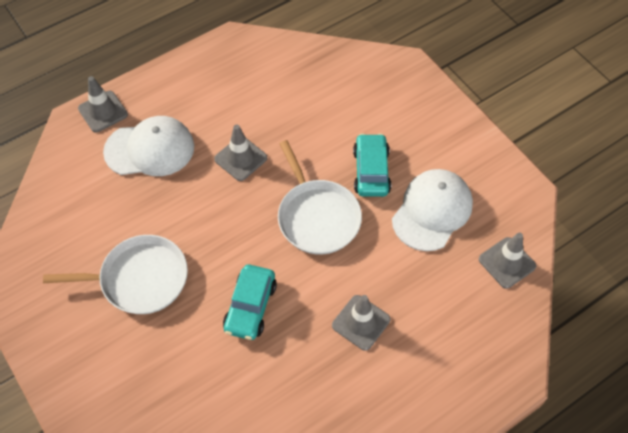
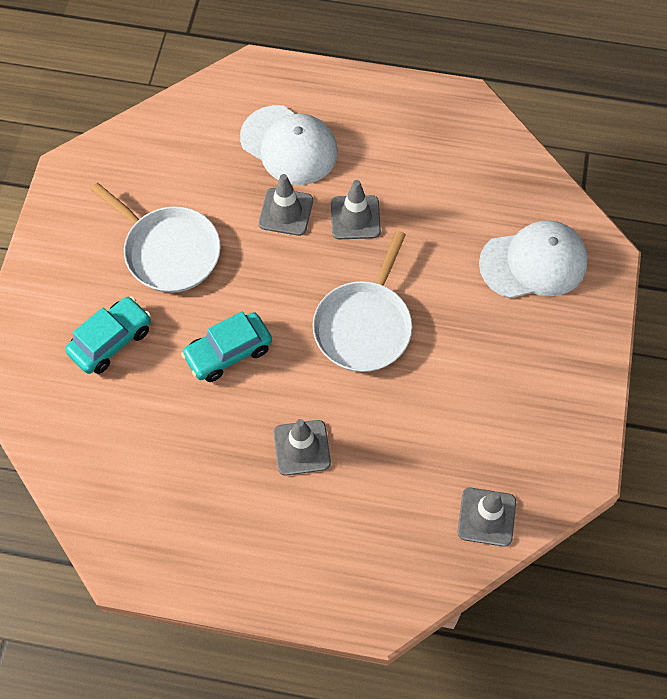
camera: 45 degrees right, 5 degrees up
(103, 111) = (285, 79): grey traffic cone -> grey traffic cone (286, 212)
(371, 171) = (457, 327): turquoise car -> turquoise car (111, 341)
(432, 211) = (471, 411): white cap -> white cap (533, 262)

